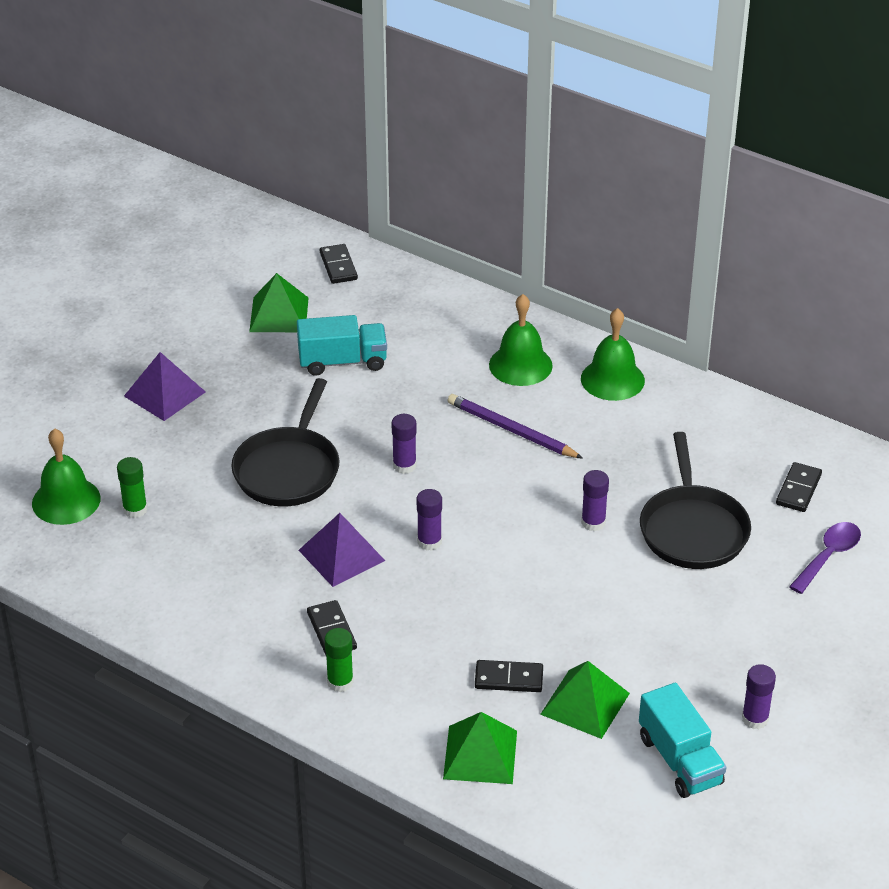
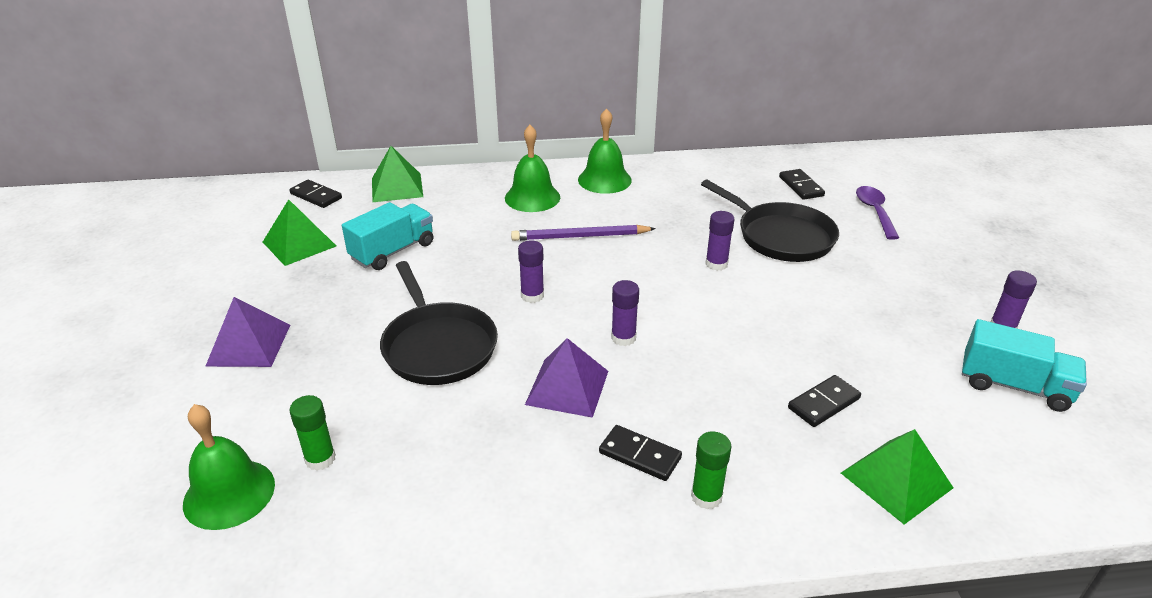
camera: 40 degrees left, 5 degrees down
(585, 703) = (898, 387): green pyramid -> green pyramid (397, 187)

